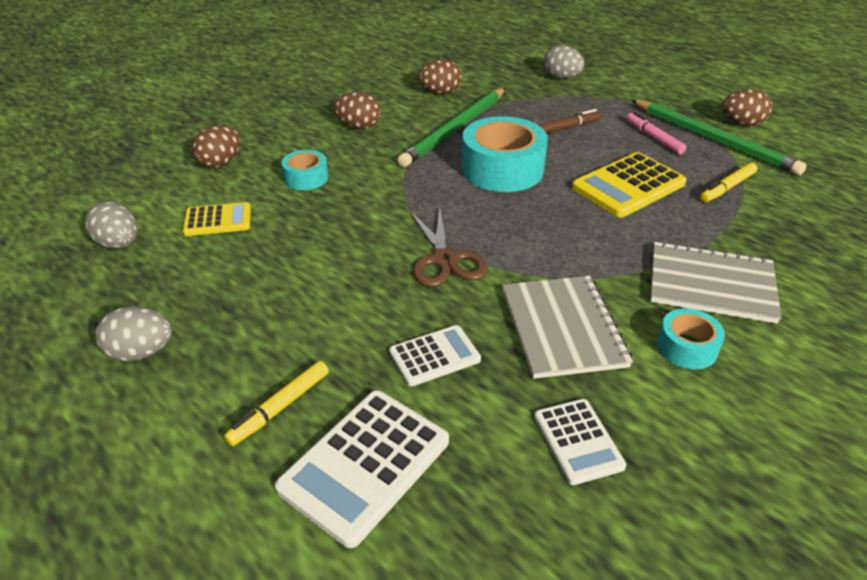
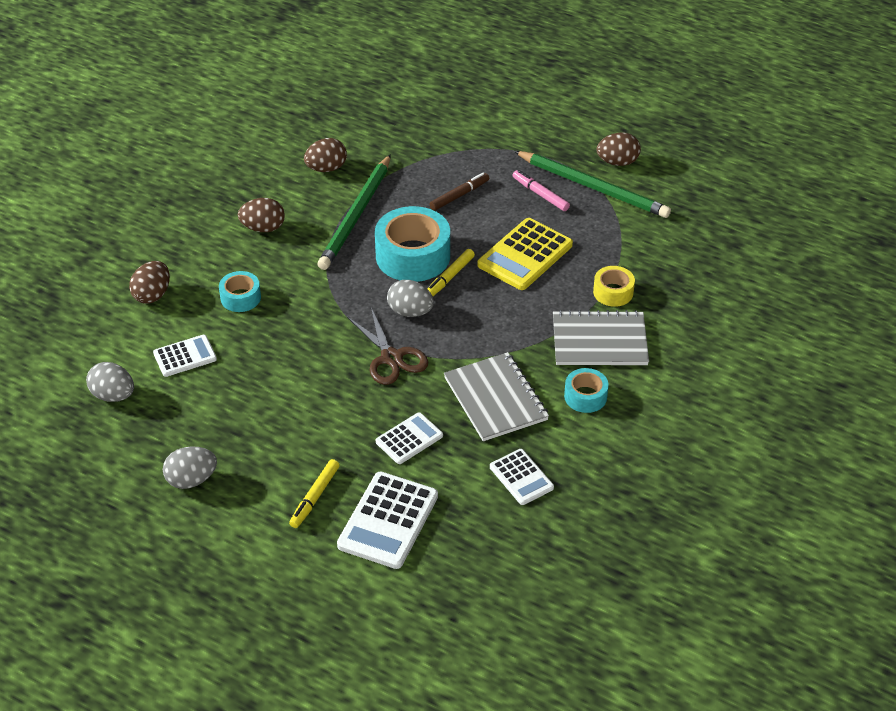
camera: 15 degrees left, 5 degrees up
(218, 220) = (185, 356): yellow calculator -> white calculator
(561, 78) = (441, 127): grey egg -> grey egg (410, 312)
(727, 187) = (607, 242): yellow marker -> yellow marker (449, 278)
(731, 236) = (613, 292): none -> yellow tape

